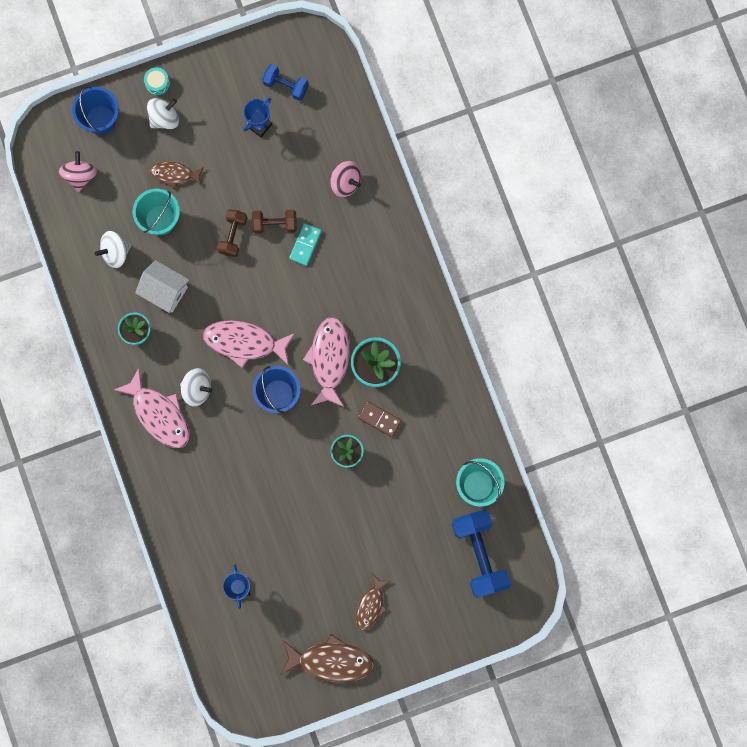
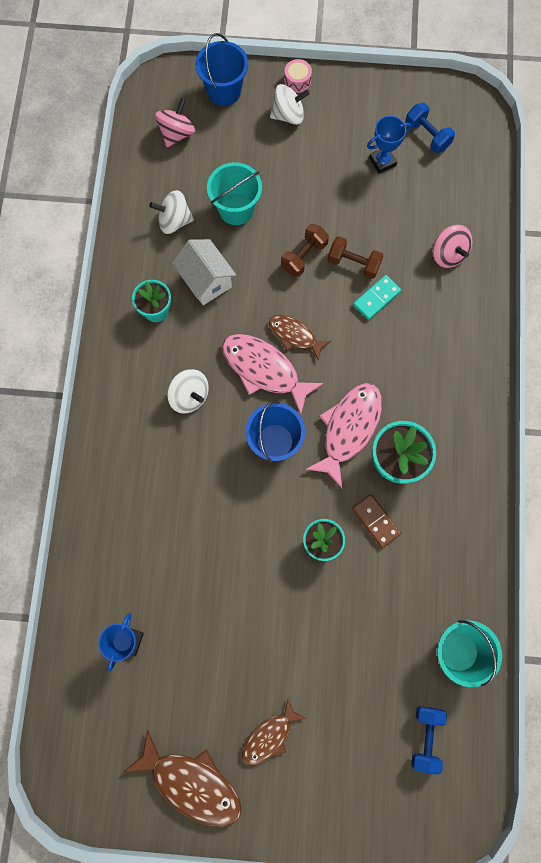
camera: 25 degrees right, 5 degrees down
(157, 83) = (297, 81): turquoise drum -> pink drum
(159, 414) = (136, 404): pink fish -> none
(174, 174) = (272, 172): brown fish -> brown fish (294, 335)
(479, 555) = (425, 737): blue dumbbell -> blue dumbbell, size x0.55

